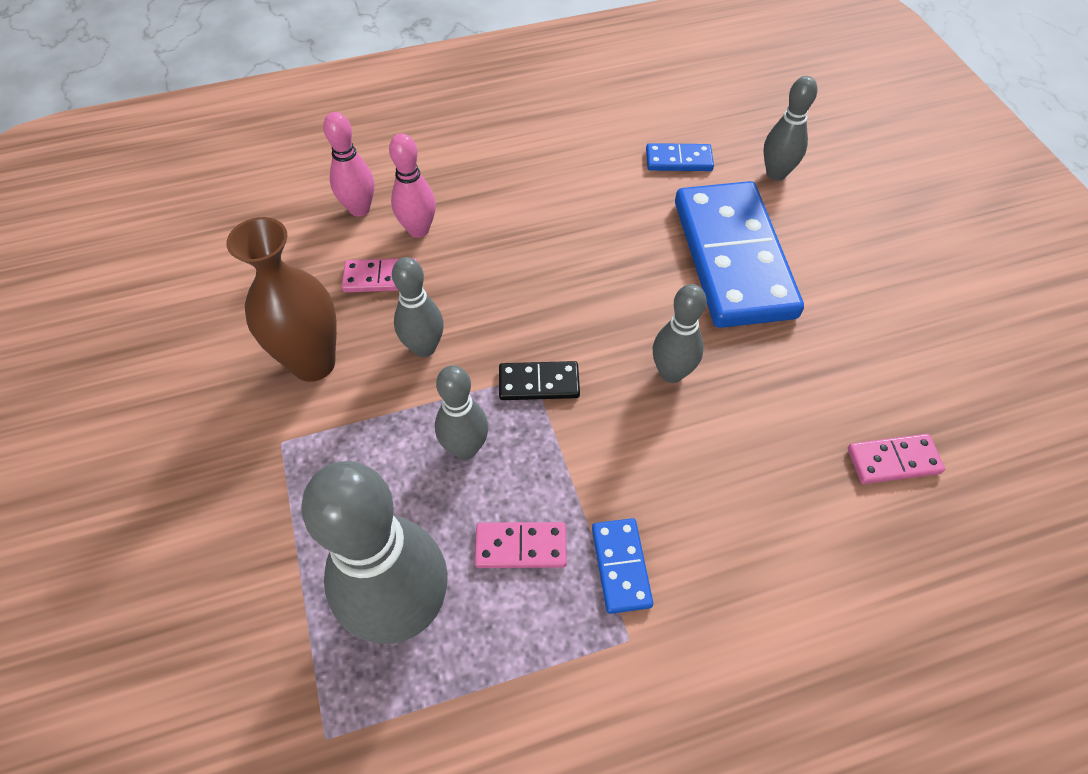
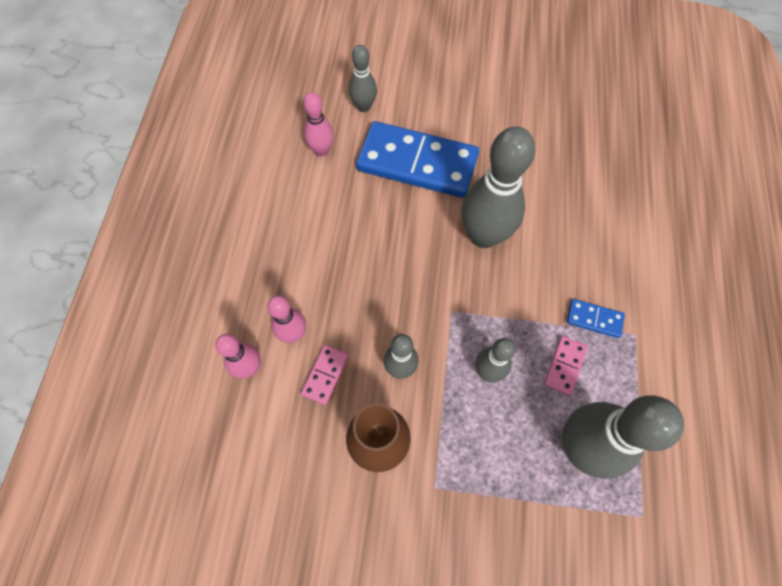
camera: 65 degrees left, 10 degrees up
(539, 383) = (459, 310): black domino -> none
(671, 373) = (484, 236): grey bowling pin -> grey bowling pin, size x1.88
(678, 160) = (322, 150): blue domino -> pink bowling pin
(893, 461) = (581, 163): pink domino -> none

